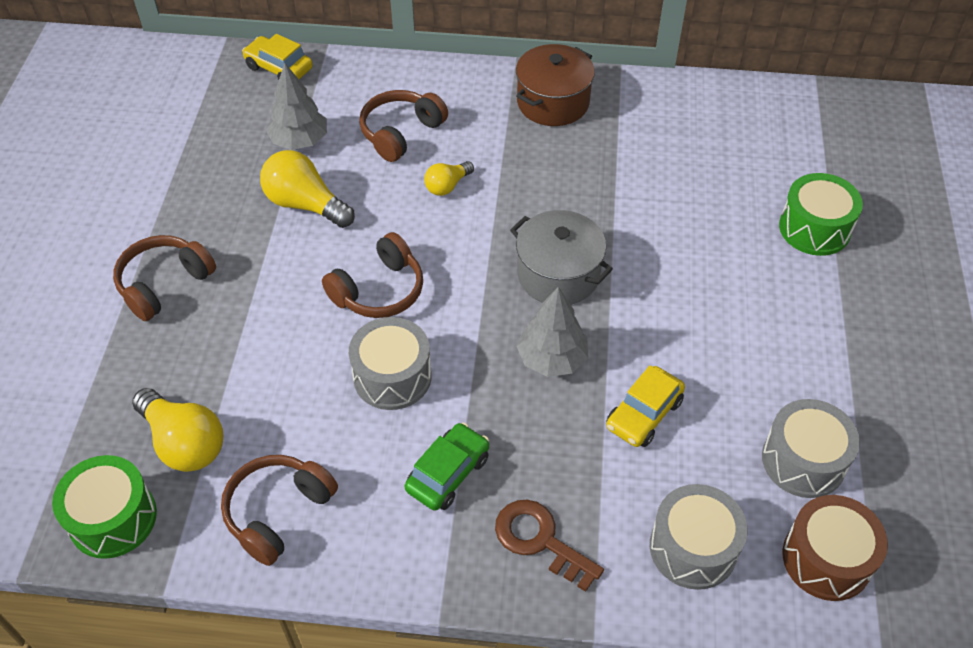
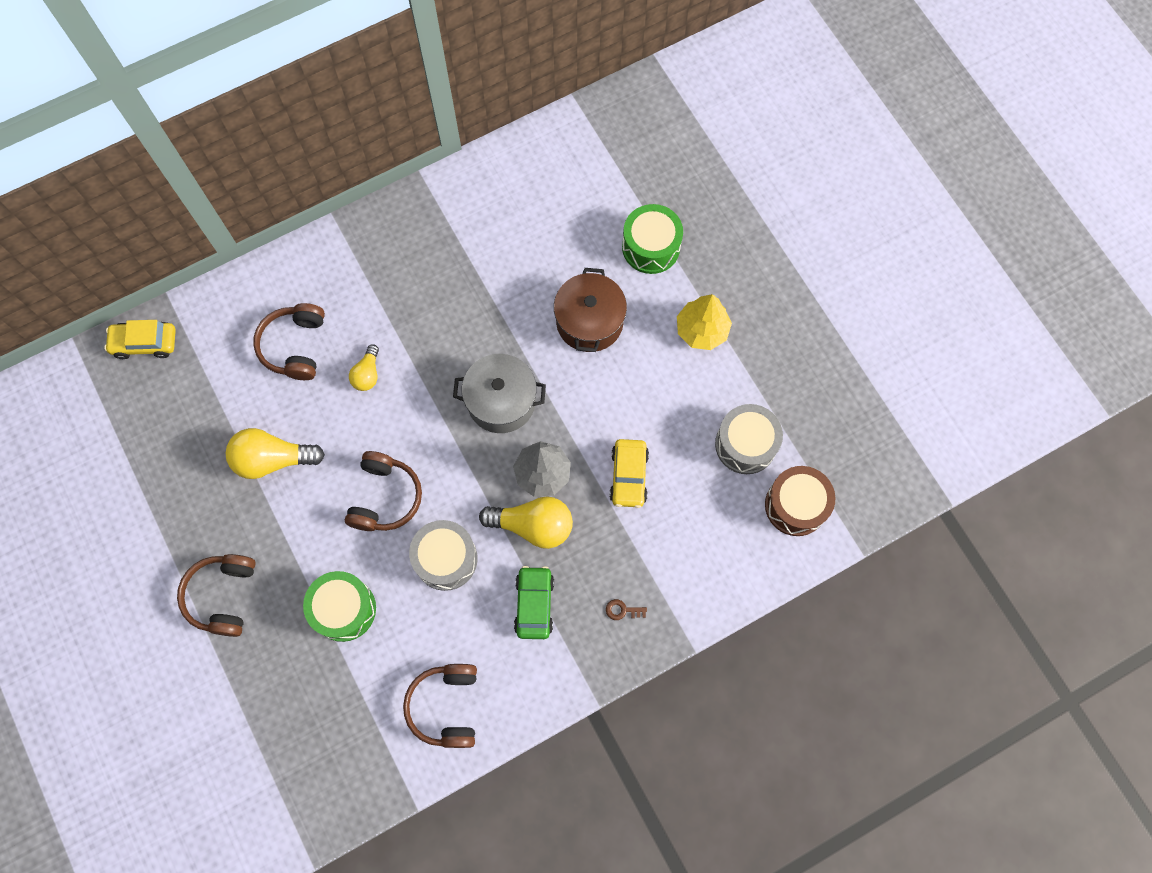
camera: 35 degrees left, 20 degrees up
(113, 518) = (341, 786): green drum -> green drum (344, 609)
(184, 443) = (344, 703): yellow light bulb -> yellow light bulb (533, 525)
(299, 141) = (221, 404): grey tree -> none
(540, 540) = (622, 610): brown key -> brown key, size x0.47
(553, 102) = (391, 243): brown pot -> brown pot (589, 321)
(693, 548) = (715, 552): grey drum -> none
(823, 327) = (702, 330): none -> yellow tree

